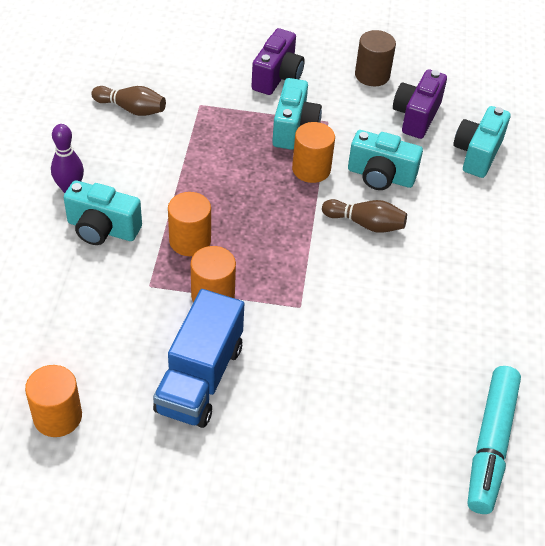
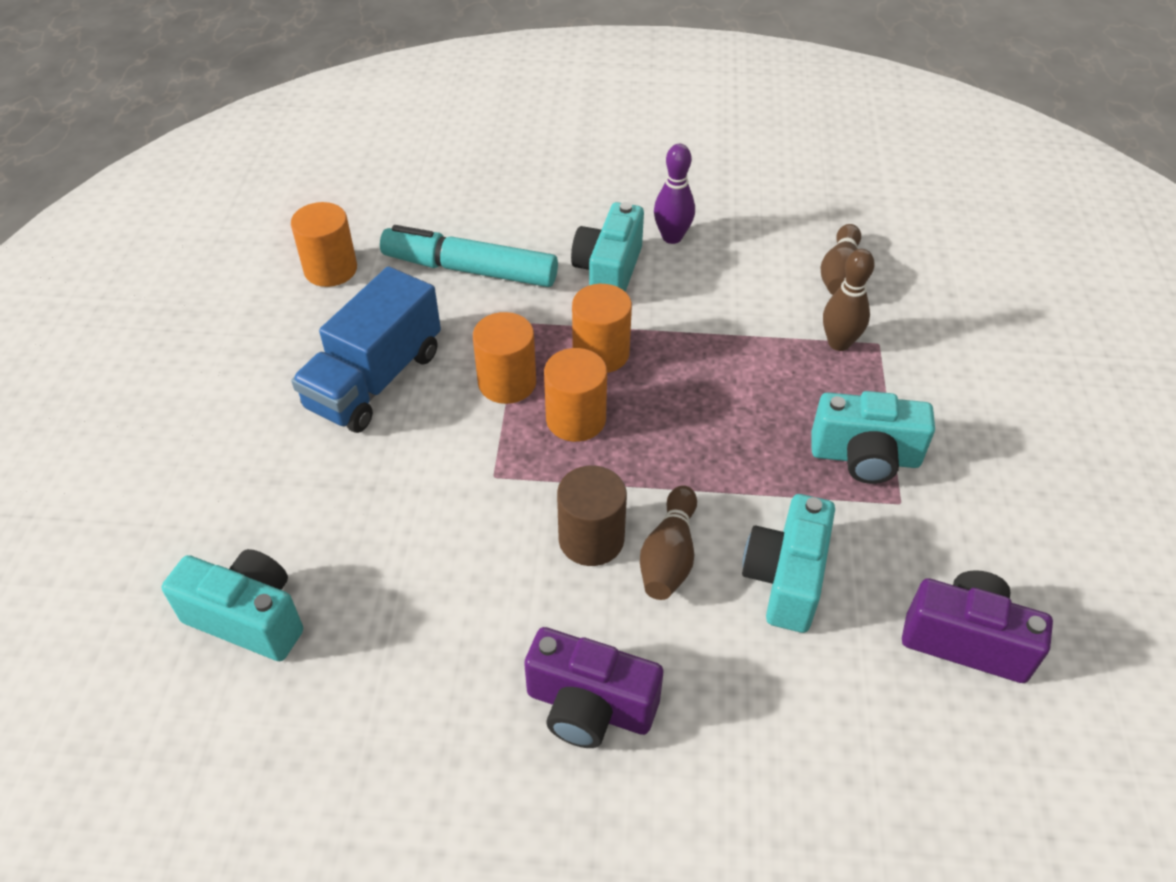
camera: 90 degrees right, 0 degrees up
(197, 122) = (839, 343): none -> brown bowling pin
(200, 378) = (375, 380): blue truck -> blue truck turned 75 degrees counterclockwise
(277, 77) = (985, 431): purple camera -> purple camera (589, 707)
(311, 169) = (776, 482): orange cylinder -> orange cylinder (576, 419)
(372, 75) = (1055, 568): brown cylinder -> brown cylinder (591, 539)
(477, 154) = (894, 746): turquoise camera -> turquoise camera (248, 618)
(490, 445) = (234, 718): turquoise marker -> turquoise marker (470, 269)

